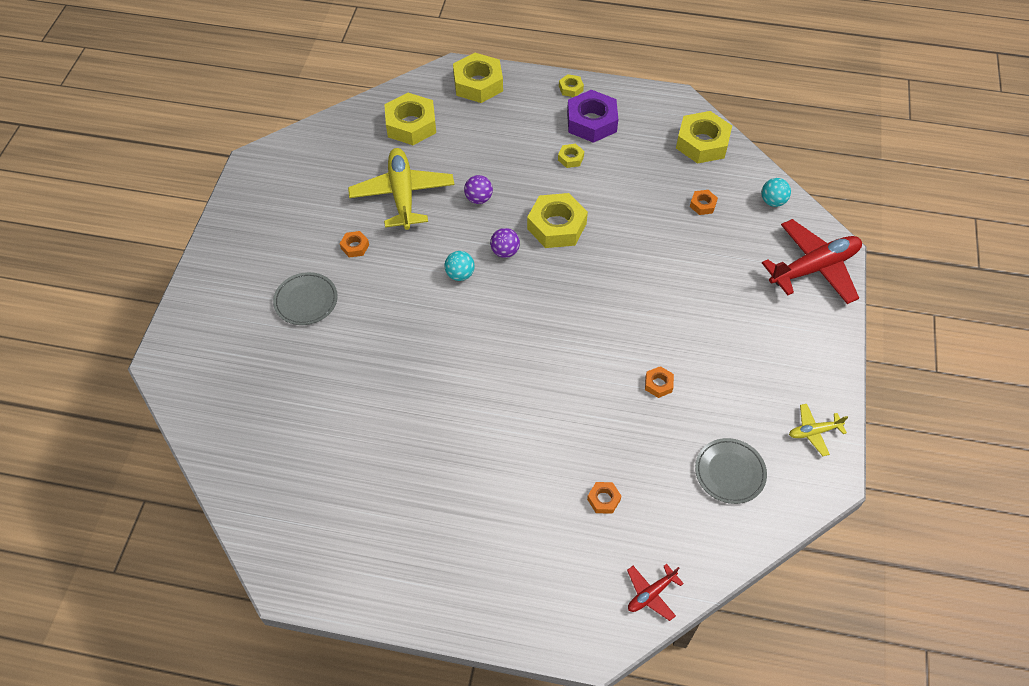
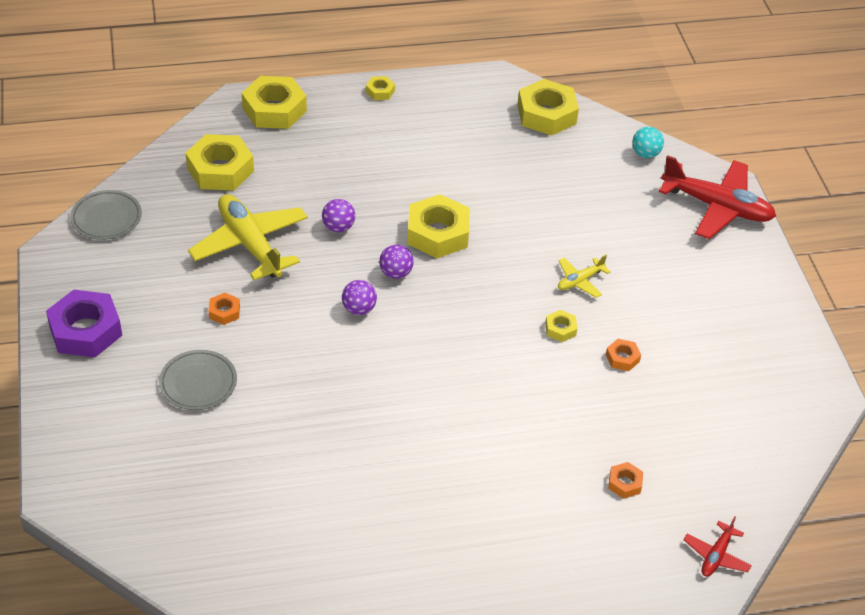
camera: 25 degrees left, 10 degrees down
(460, 274) = (359, 309): turquoise ball -> purple ball
(570, 158) = (417, 162): yellow nut -> yellow nut (560, 329)
(591, 122) = (420, 120): purple nut -> purple nut (85, 330)
(702, 205) = (578, 174): orange nut -> none
(729, 472) = (733, 419): grey plate -> grey plate (106, 218)
(814, 268) = (717, 207): red plane -> red plane turned 75 degrees clockwise
(814, 432) = (793, 358): yellow plane -> yellow plane (580, 281)

